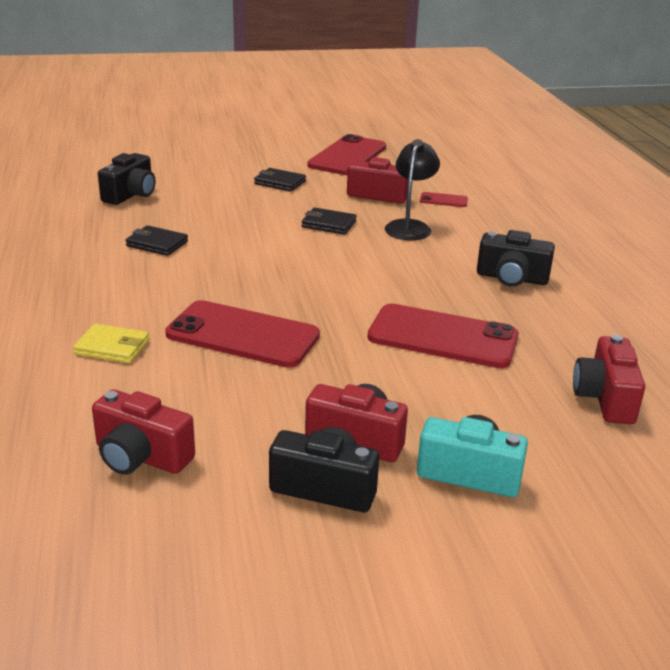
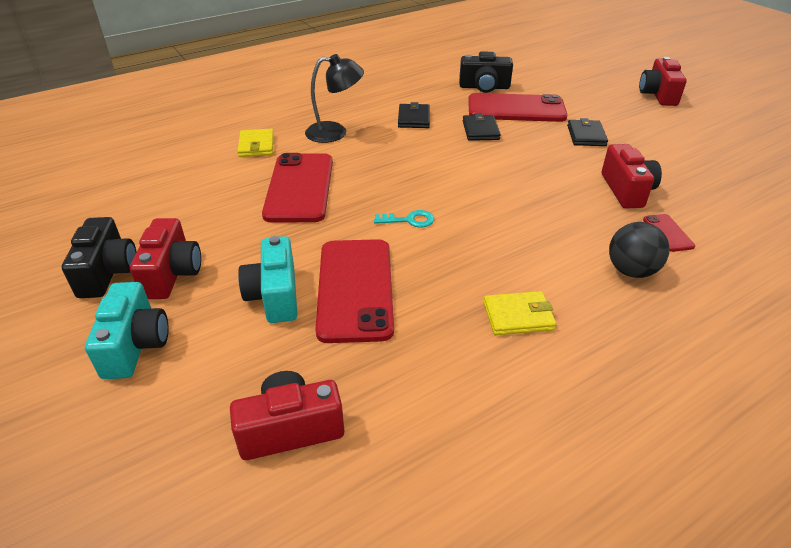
camera: 70 degrees right, 10 degrees up
(141, 456) = (133, 191): red camera -> red camera (658, 95)
(329, 224) = (527, 179): black wallet -> black wallet (480, 130)
(347, 156) = (699, 153): red phone -> red phone (516, 109)
(353, 290) = (409, 220): none -> turquoise key
(410, 226) = (573, 224): black lamp -> black lamp (335, 132)
(430, 380) = (275, 295): none -> turquoise camera
(480, 225) = (631, 271): none -> black ball
(511, 278) = (518, 316): black camera -> yellow wallet

